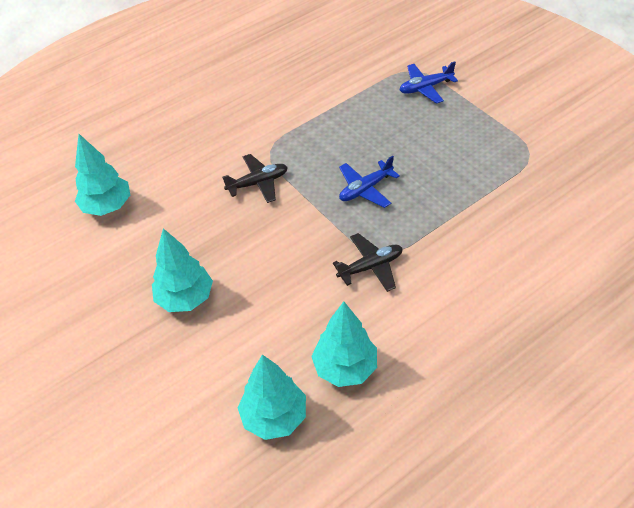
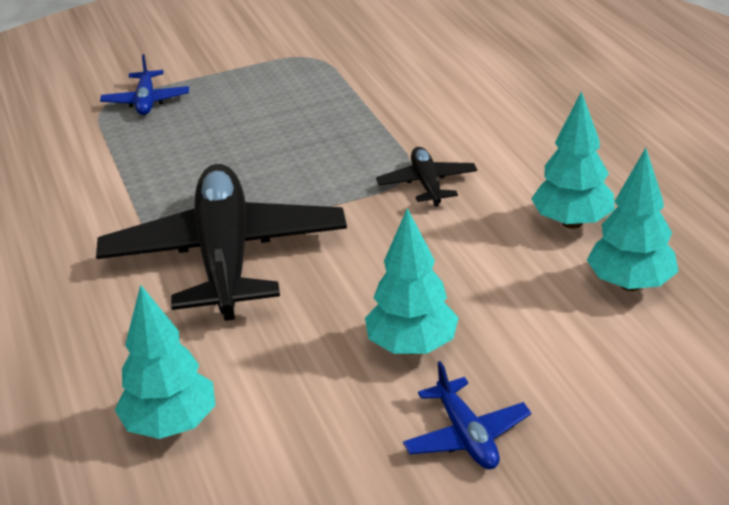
camera: 75 degrees left, 15 degrees down
(258, 183) = (225, 257): black plane -> black plane, size x2.27
(365, 189) = (296, 170): blue plane -> blue plane (466, 436)

